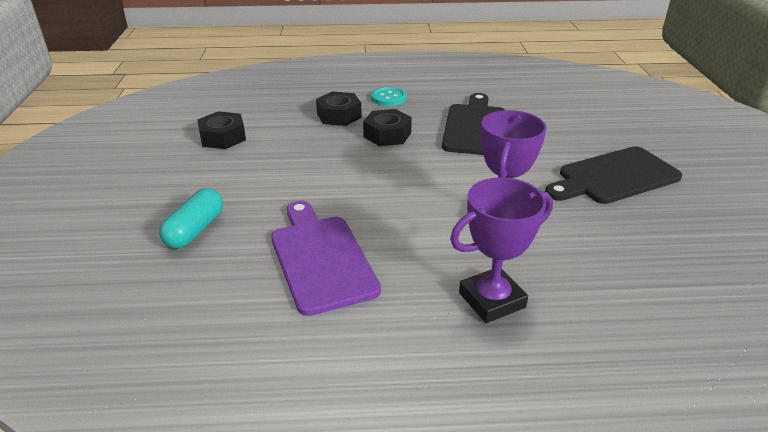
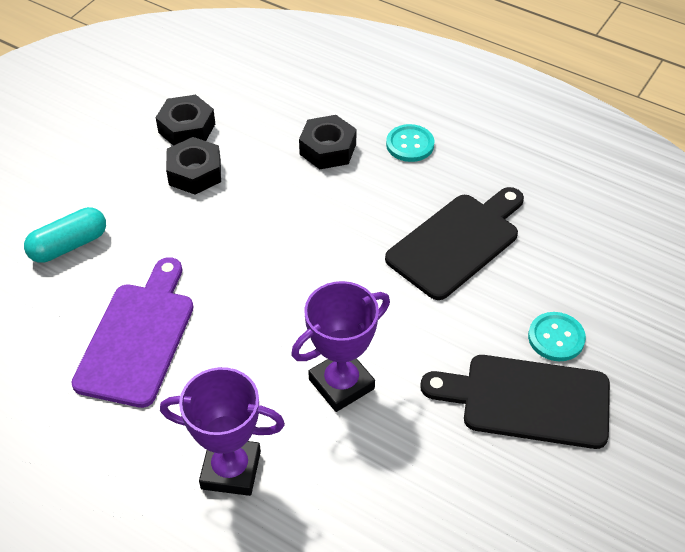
camera: 35 degrees right, 15 degrees up
(387, 134) = (349, 205): black nut -> black nut (195, 173)
(587, 145) = (556, 338): none -> turquoise button

